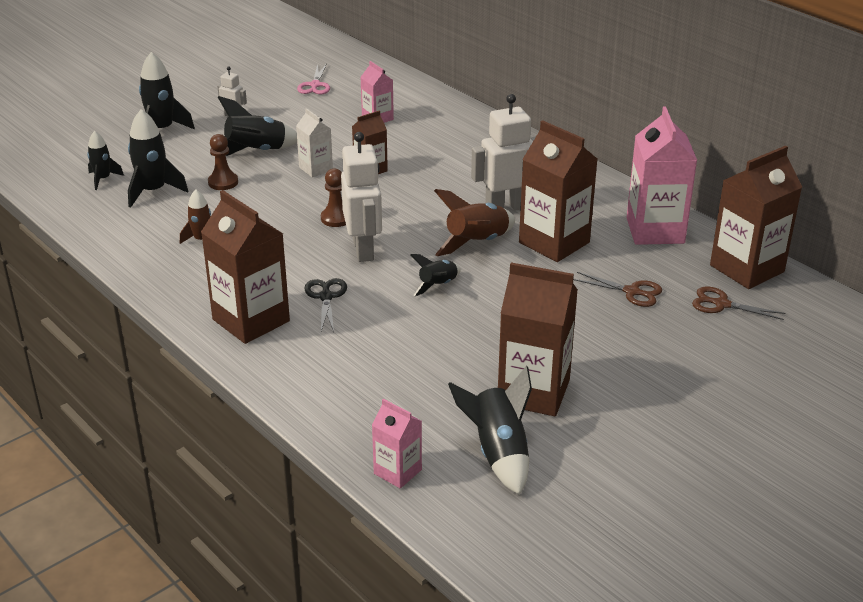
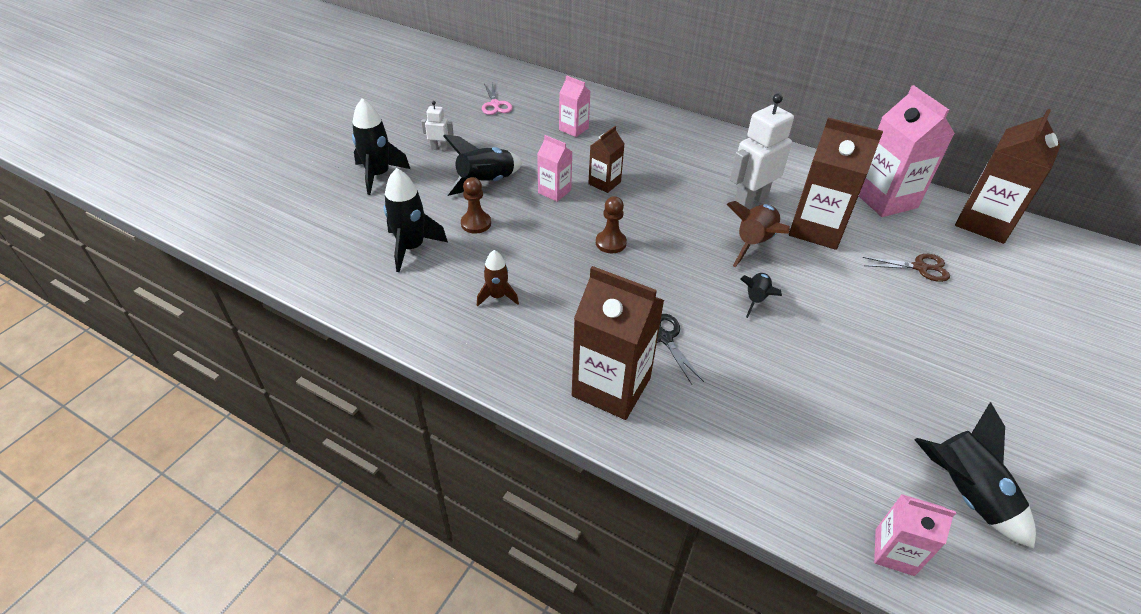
camera: 20 degrees left, 10 degrees up
(103, 179) = (350, 243): black rocket -> none
(316, 169) = (554, 191): white carton -> pink carton
(364, 250) = (660, 273): white robot -> none
(533, 392) = (933, 405): brown carton -> none
(721, 304) = (997, 264): brown scissors -> none

